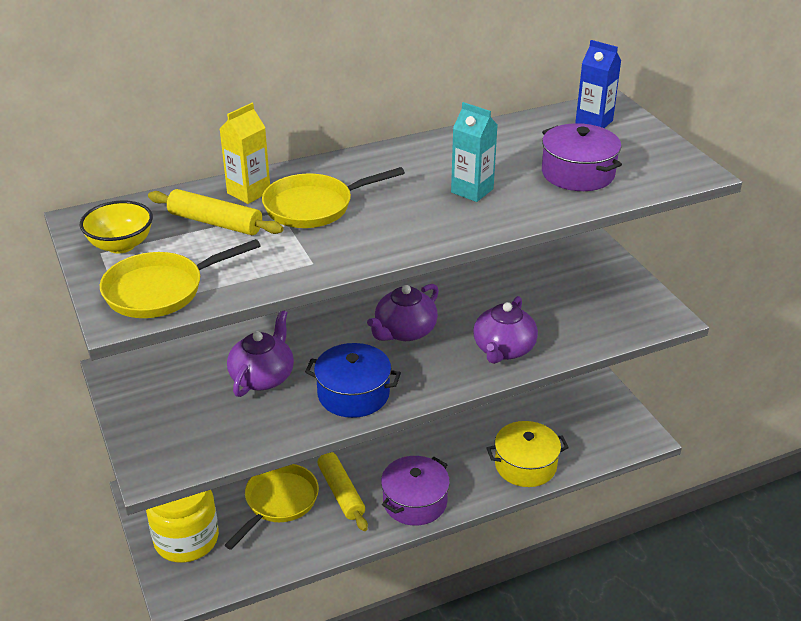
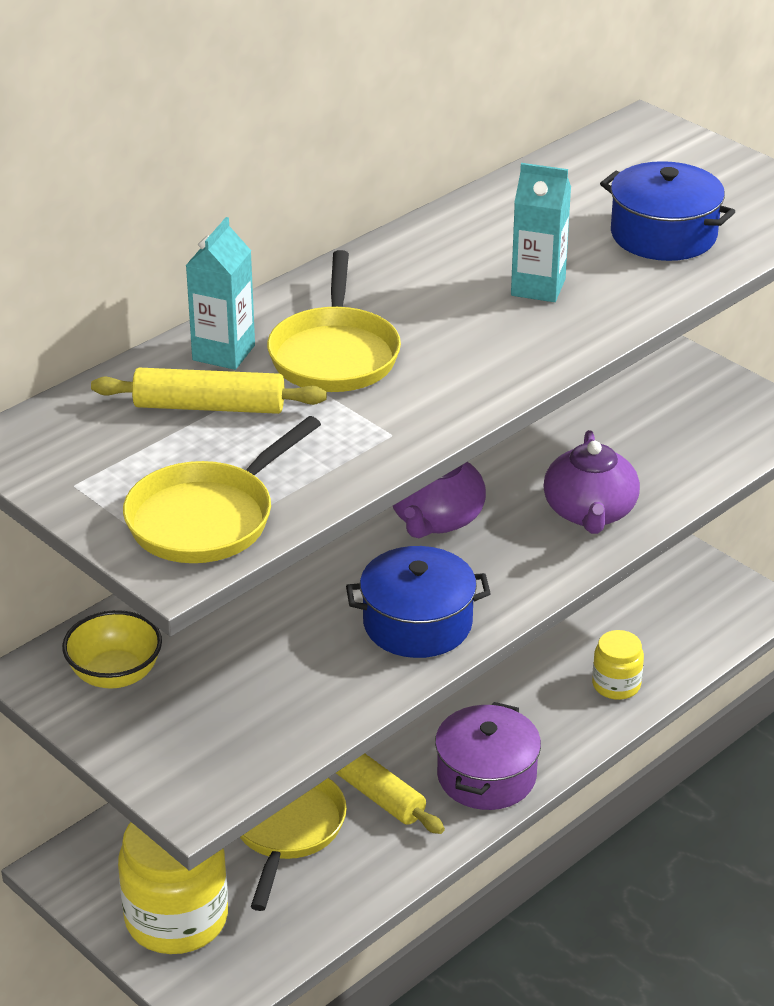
camera: 20 degrees left, 0 degrees up
(121, 245) = (96, 468): yellow bowl -> yellow bowl (115, 674)
(249, 192) = (223, 353): yellow carton -> turquoise carton
(263, 376) = (270, 630): purple teapot -> none
(314, 207) = (334, 354): yellow pan -> yellow pan turned 45 degrees counterclockwise
(525, 465) = (616, 685): yellow pot -> yellow jar
(578, 173) = (663, 235): purple pot -> blue pot
(594, 122) = (638, 155): blue carton -> none

